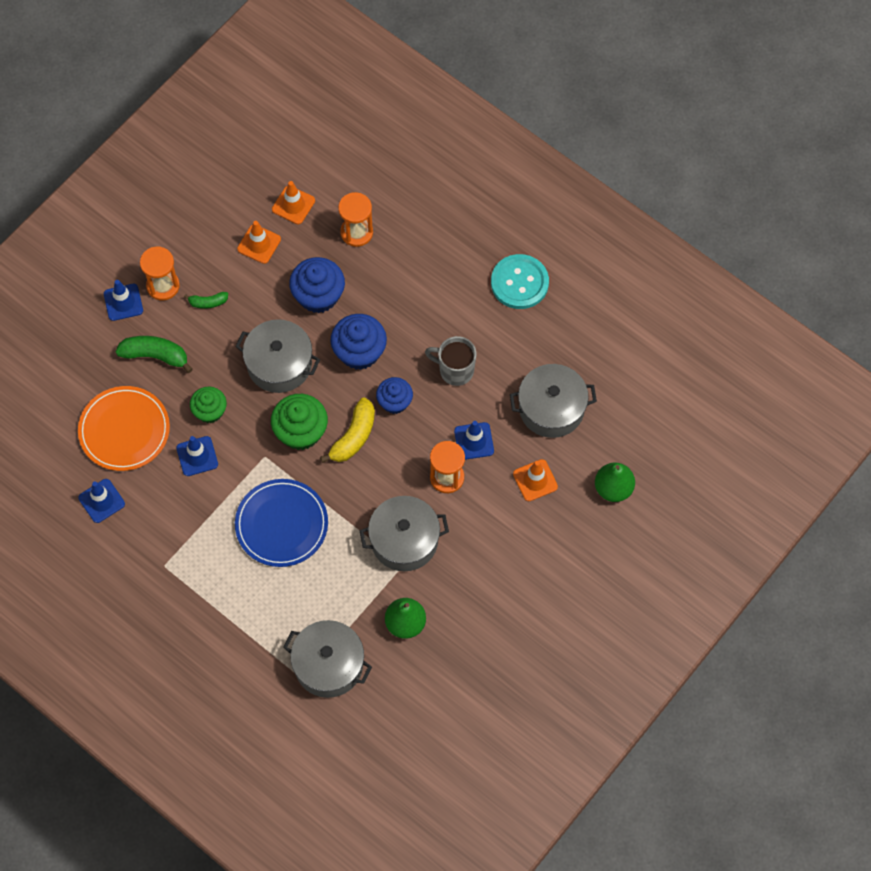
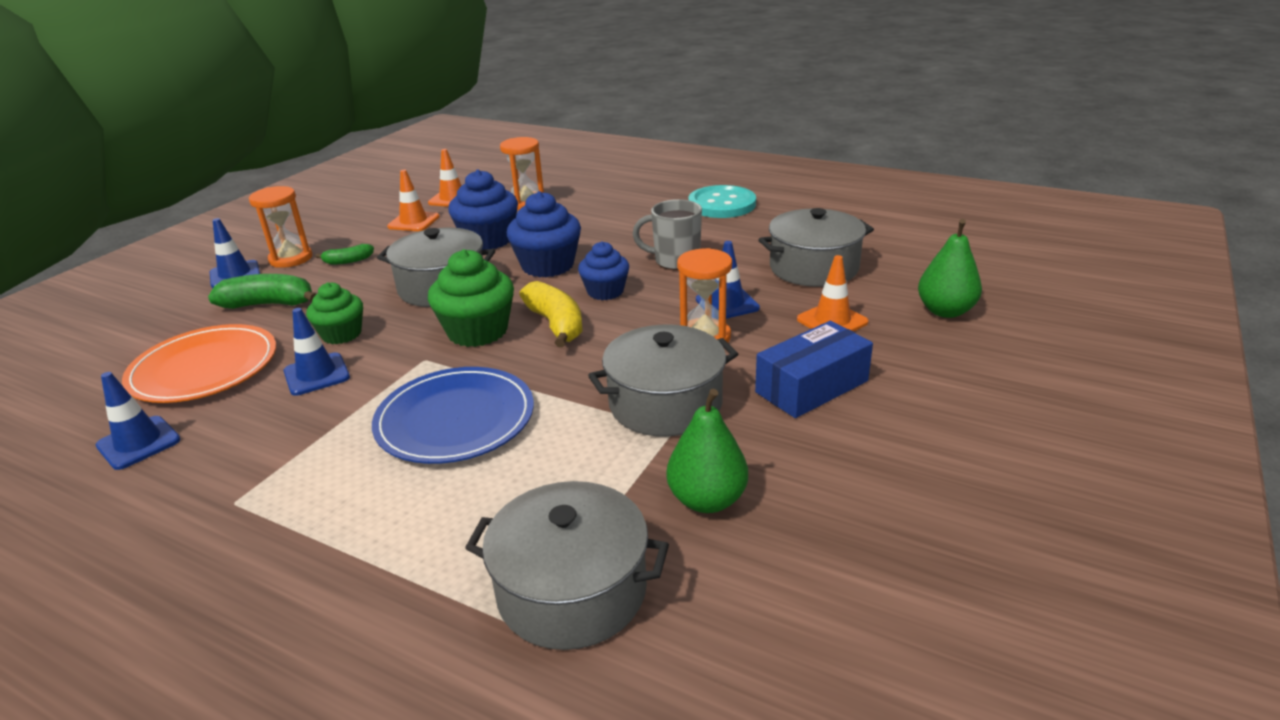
camera: 10 degrees left, 35 degrees down
(353, 437) = (556, 324): yellow banana -> yellow banana turned 45 degrees counterclockwise
(494, 546) = (811, 386): none -> blue box

